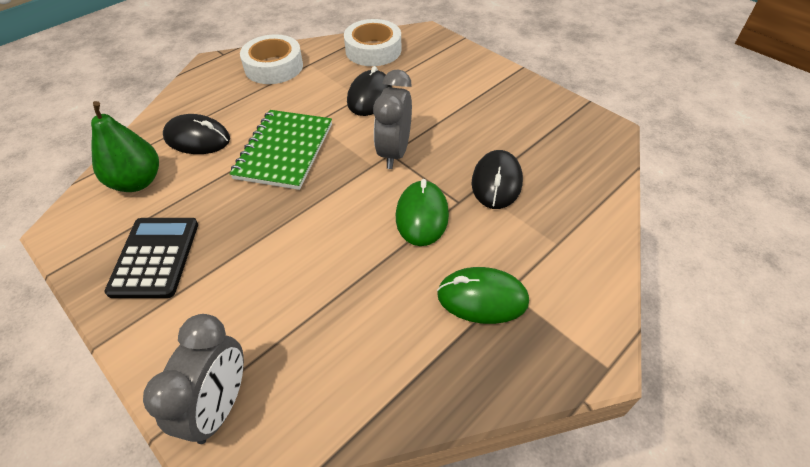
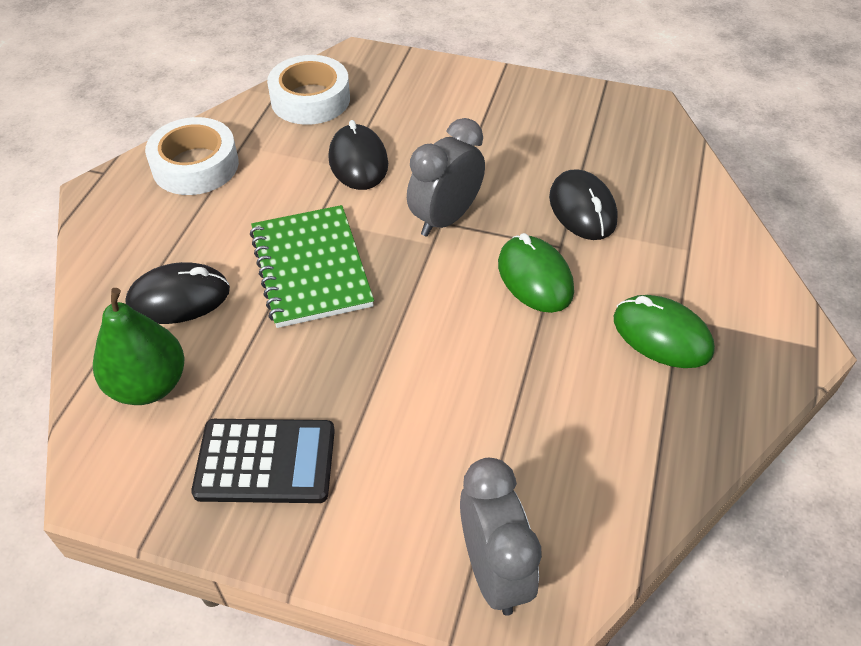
camera: 30 degrees left, 0 degrees up
(155, 257) = (265, 461): black calculator -> black calculator turned 120 degrees clockwise
(394, 152) = (445, 219): grey clock -> grey clock turned 60 degrees clockwise
(482, 298) = (662, 335): green mouse -> green mouse turned 60 degrees clockwise

